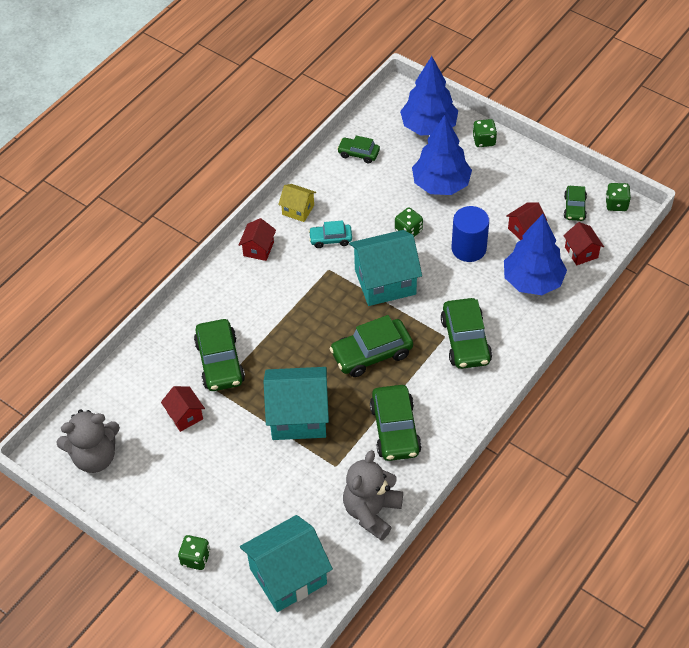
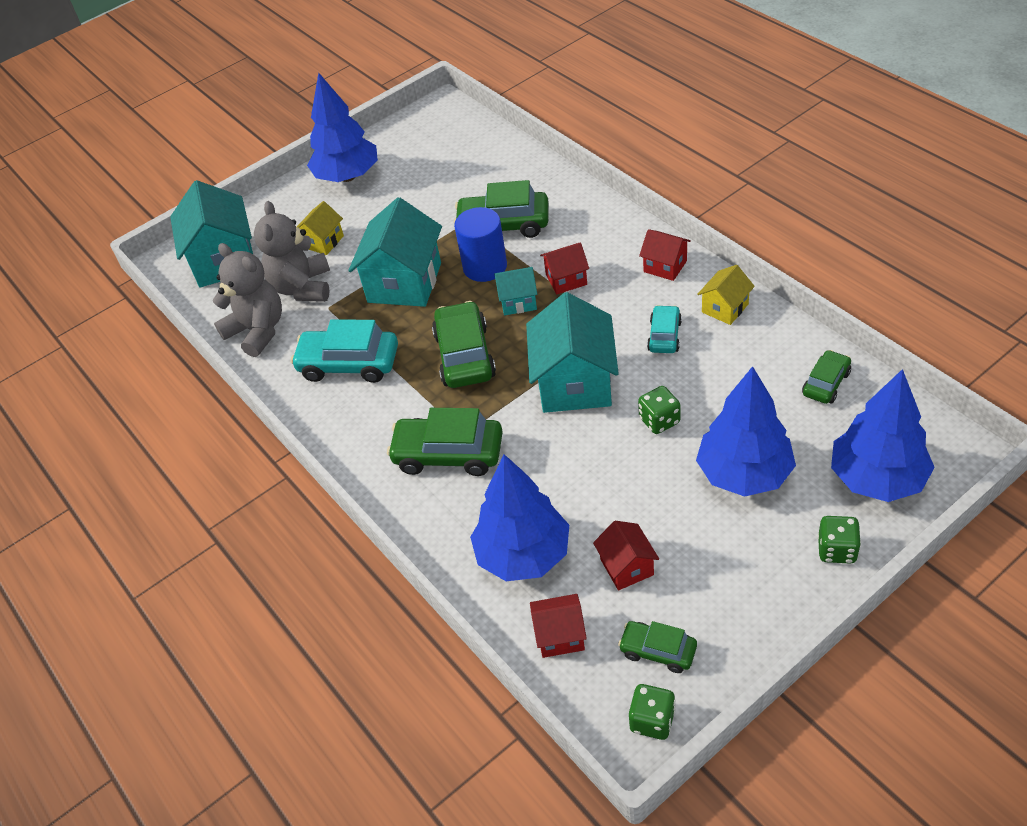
camera: 110 degrees right, 5 degrees down
(95, 457) = (424, 136): grey teddy bear -> grey teddy bear (302, 287)
(158, 507) = (348, 176): none -> blue tree
(185, 415) = (445, 196): red house -> red house (566, 279)
(195, 558) = (280, 199): green dice -> none
(254, 497) = (323, 242): none -> yellow house
(309, 332) = (518, 301): none -> turquoise house
(395, 430) = (349, 364): green car -> turquoise car
(468, 248) = (608, 486): blue cylinder -> blue cylinder (485, 267)

